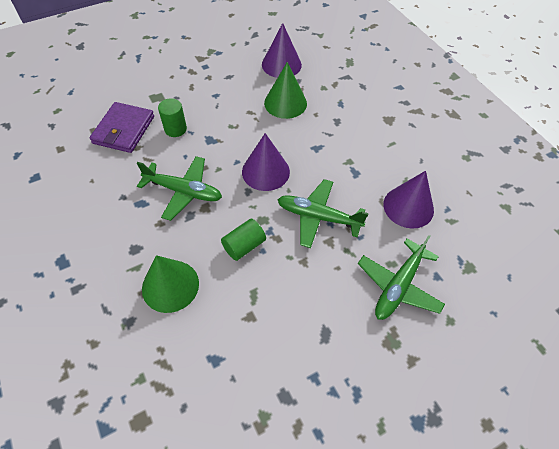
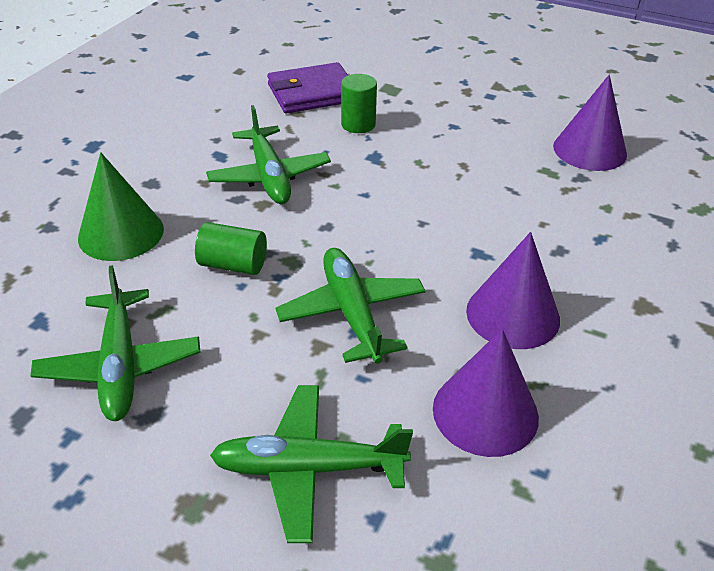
camera: 55 degrees right, 15 degrees down
(265, 171) = (377, 226): purple cone -> purple cone (513, 314)
(281, 333) = (120, 365): none -> green plane
(285, 103) = (523, 186): green cone -> none

